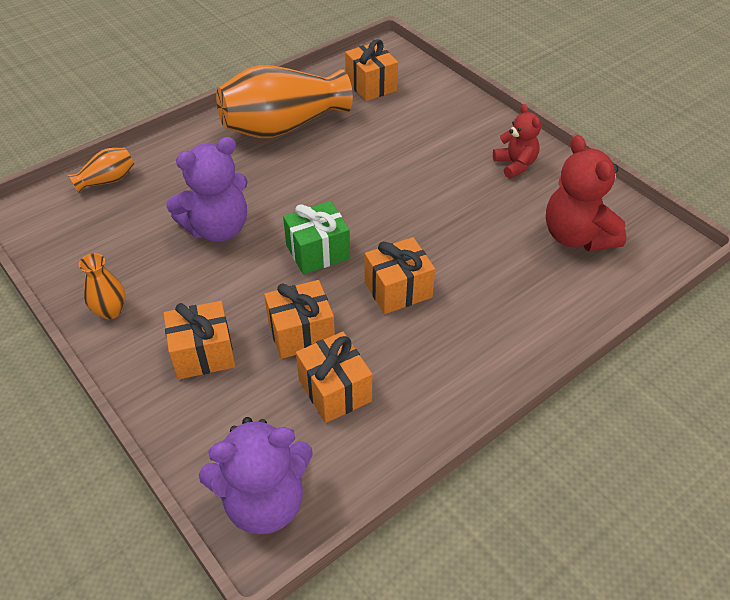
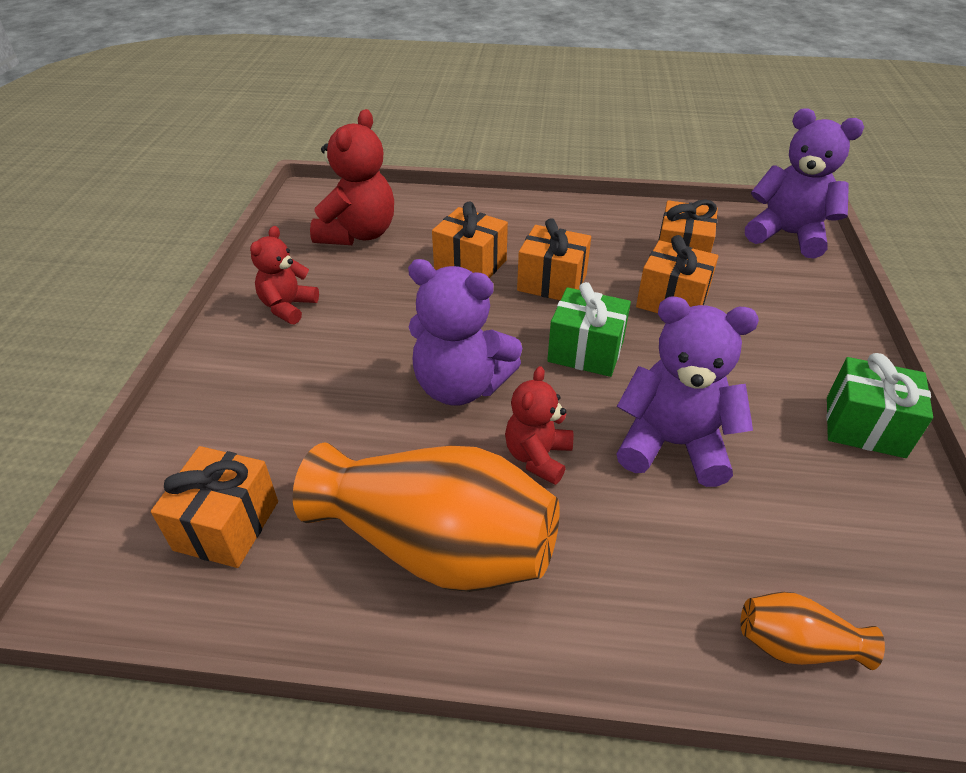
camera: 135 degrees left, 5 degrees down
(110, 311) = (864, 427): orange vase -> green gift
(203, 353) = (778, 334): orange gift -> orange gift (470, 265)
(280, 181) = (538, 457): none -> red teddy bear
(359, 187) = (460, 386): none -> purple teddy bear

